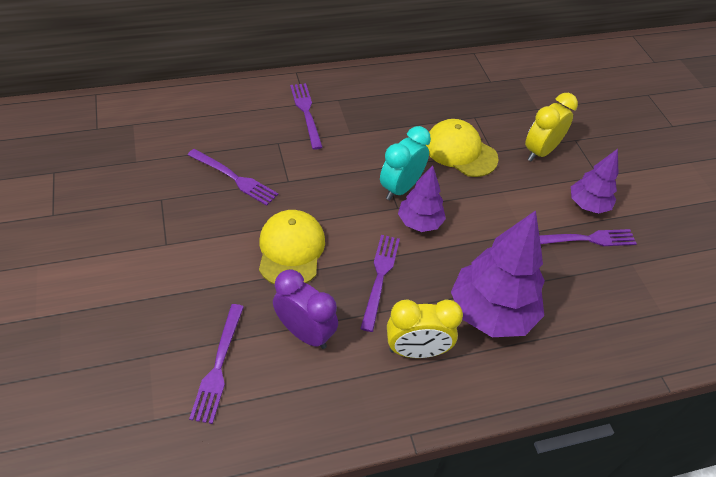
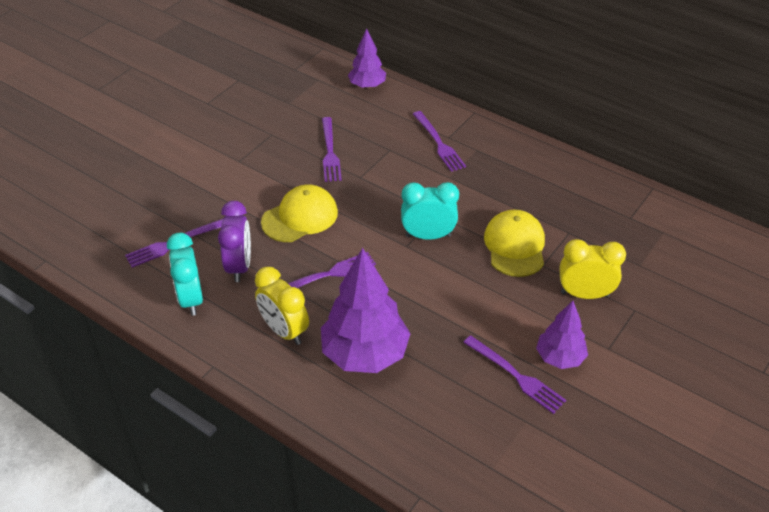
camera: 55 degrees right, 5 degrees down
(306, 113) = (439, 143): purple fork -> purple fork turned 120 degrees clockwise
(308, 398) = (191, 299): none -> turquoise clock
(419, 222) = (406, 266): purple tree -> purple tree (367, 86)

